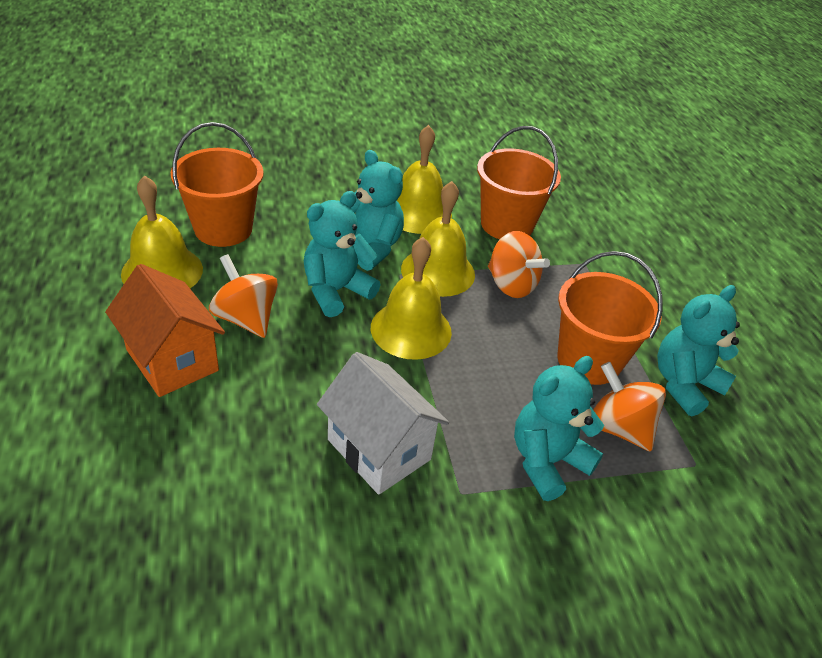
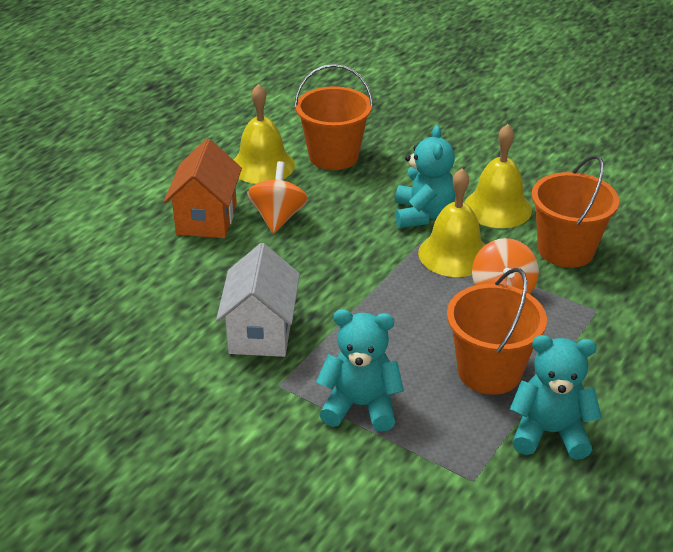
camera: 50 degrees right, 5 degrees down
(336, 291) = (358, 230): turquoise teddy bear -> none
(411, 329) = (378, 279): yellow bell -> none
(618, 427) = (446, 422): orange spinning top -> none

